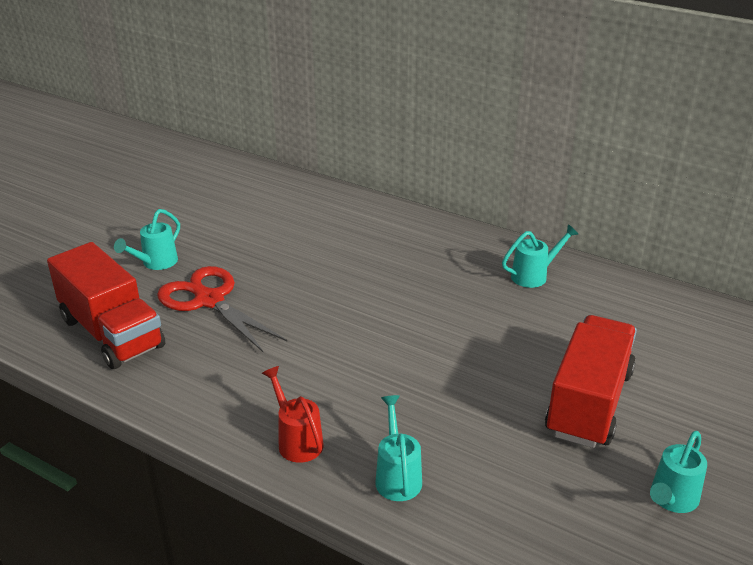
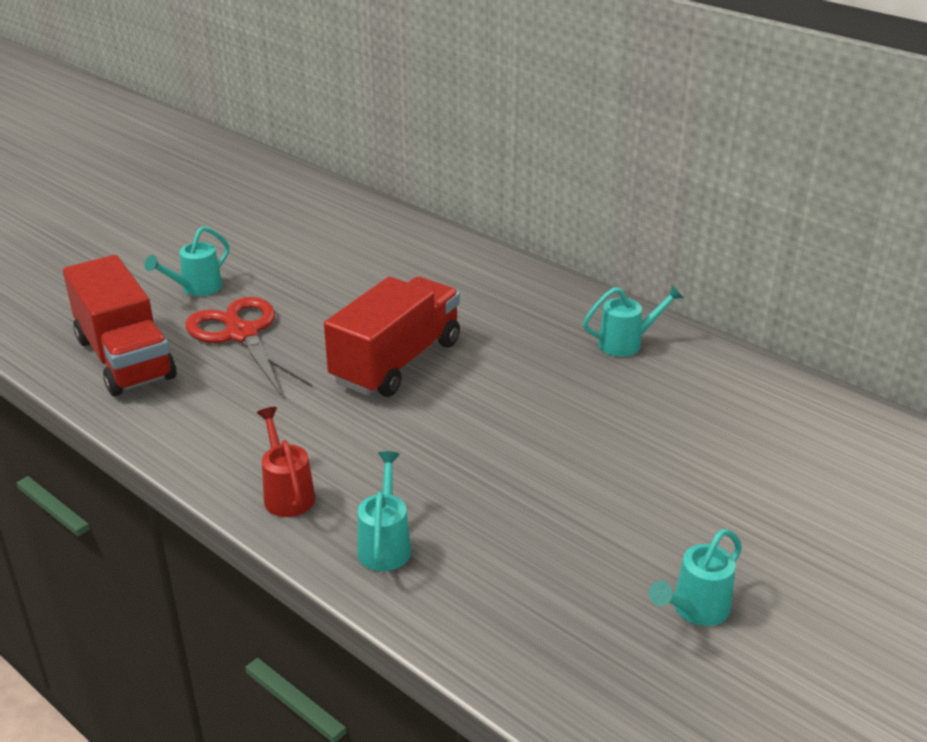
camera: 10 degrees right, 0 degrees up
(589, 403) = (637, 492): red truck -> red truck (396, 362)

